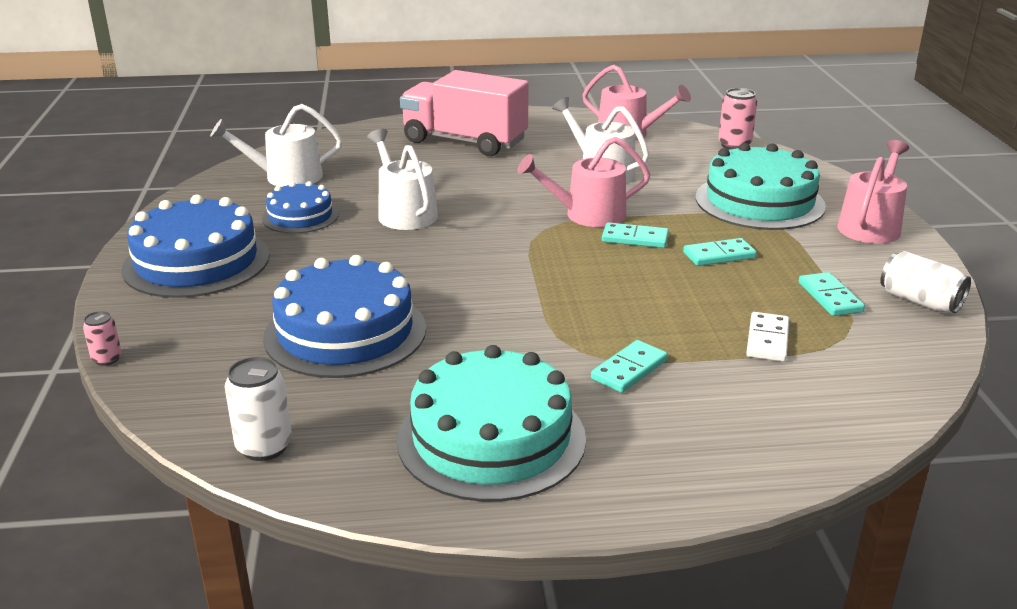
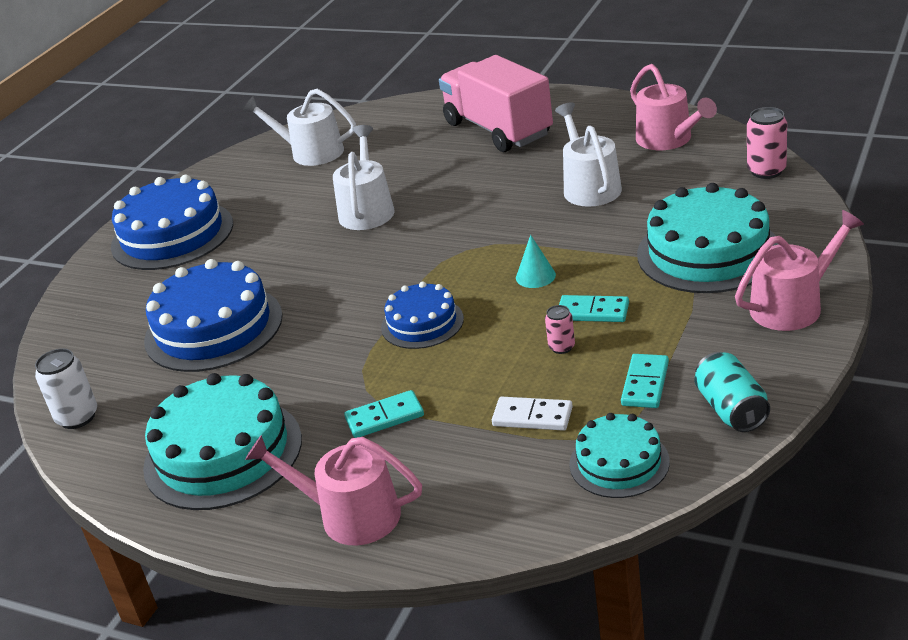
camera: 35 degrees right, 5 degrees up
(107, 359) = (47, 316): pink can -> pink can (561, 347)
(300, 216) = (284, 200): blue cake -> blue cake (422, 323)
(588, 215) = (521, 240): pink watering can -> pink watering can (350, 515)
(635, 238) = (535, 276): turquoise domino -> turquoise cone
(767, 340) = (532, 417): white domino -> white domino turned 60 degrees clockwise
(885, 357) = (619, 463): none -> turquoise cake
(920, 301) = (731, 409): white can -> turquoise can

